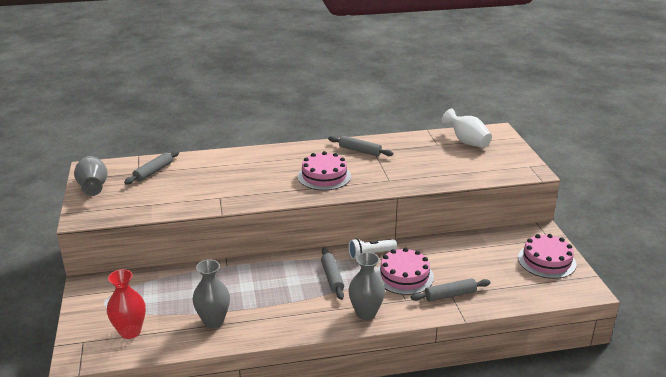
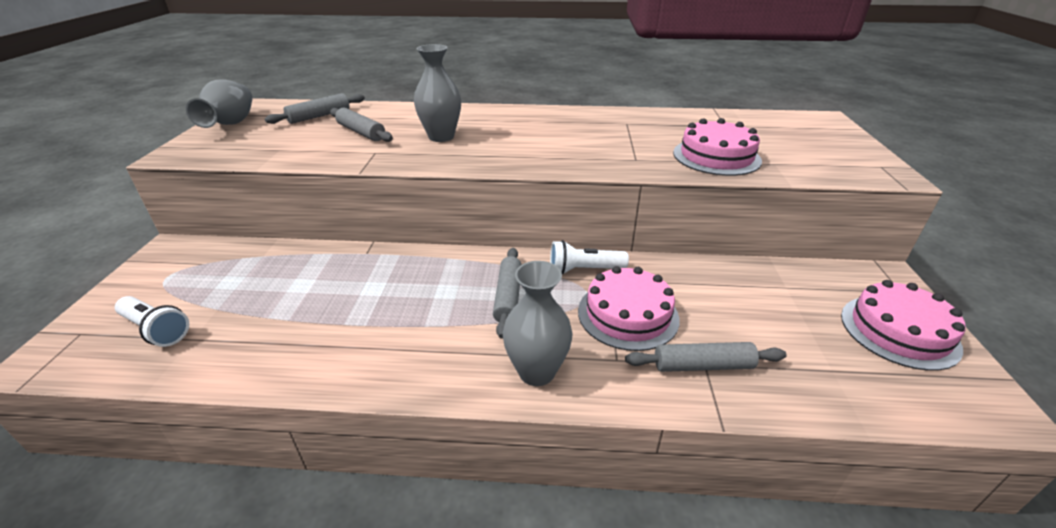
camera: 15 degrees right, 5 degrees up
(130, 331) = (156, 330): red vase -> white flashlight
(213, 321) = (285, 336): grey vase -> grey vase (441, 137)
(324, 176) = (539, 144): pink cake -> pink cake (716, 156)
(360, 151) = (606, 121): grey rolling pin -> grey rolling pin (361, 132)
(467, 142) = (773, 126): white vase -> none

